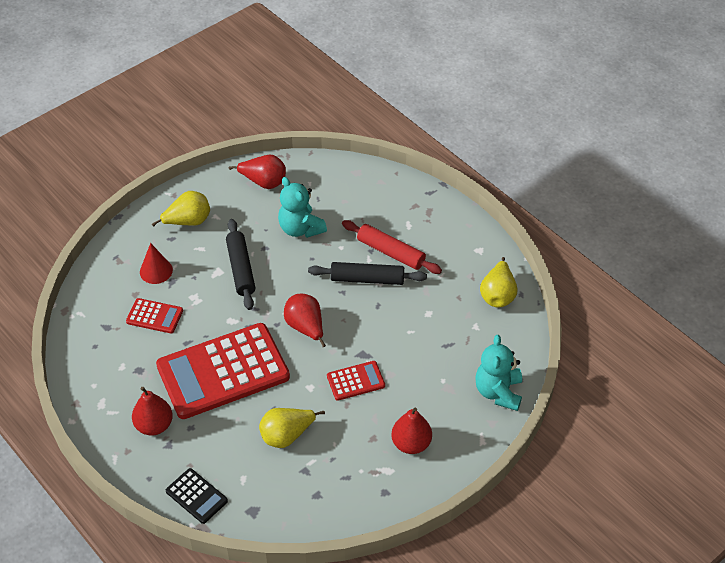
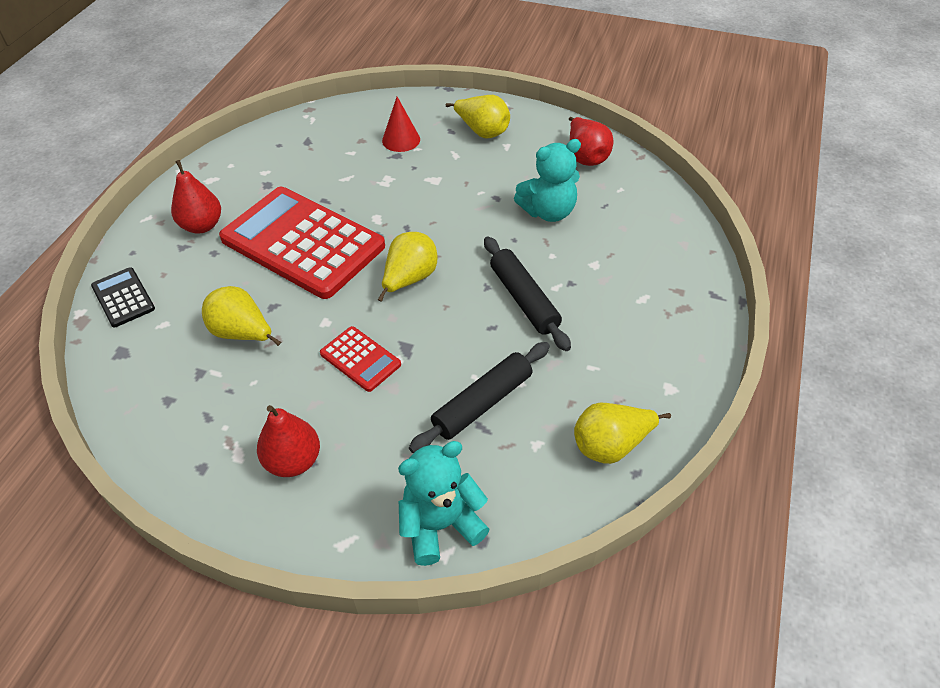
camera: 60 degrees right, 0 degrees up
(154, 316) = (342, 164): red calculator -> none
(196, 496) = (123, 298): black calculator -> black calculator turned 135 degrees clockwise
(241, 269) = (452, 194): black rolling pin -> black rolling pin (482, 403)
(300, 229) = (548, 212): turquoise teddy bear -> turquoise teddy bear turned 135 degrees counterclockwise
(306, 328) = (409, 279): red pear -> yellow pear
(391, 252) = (584, 302): red rolling pin -> none

